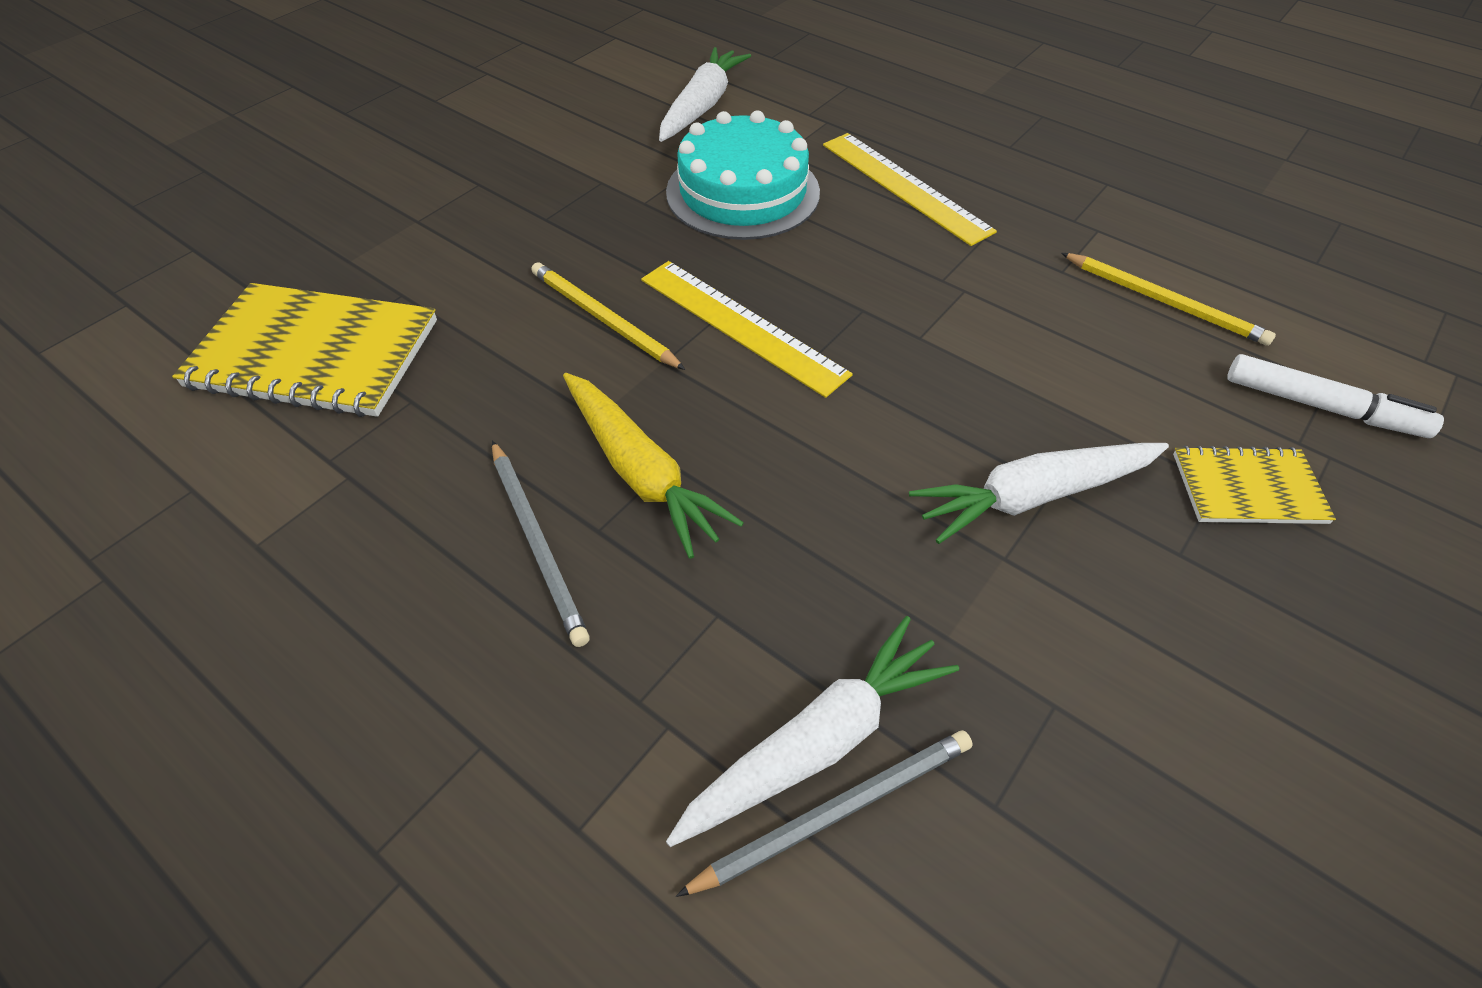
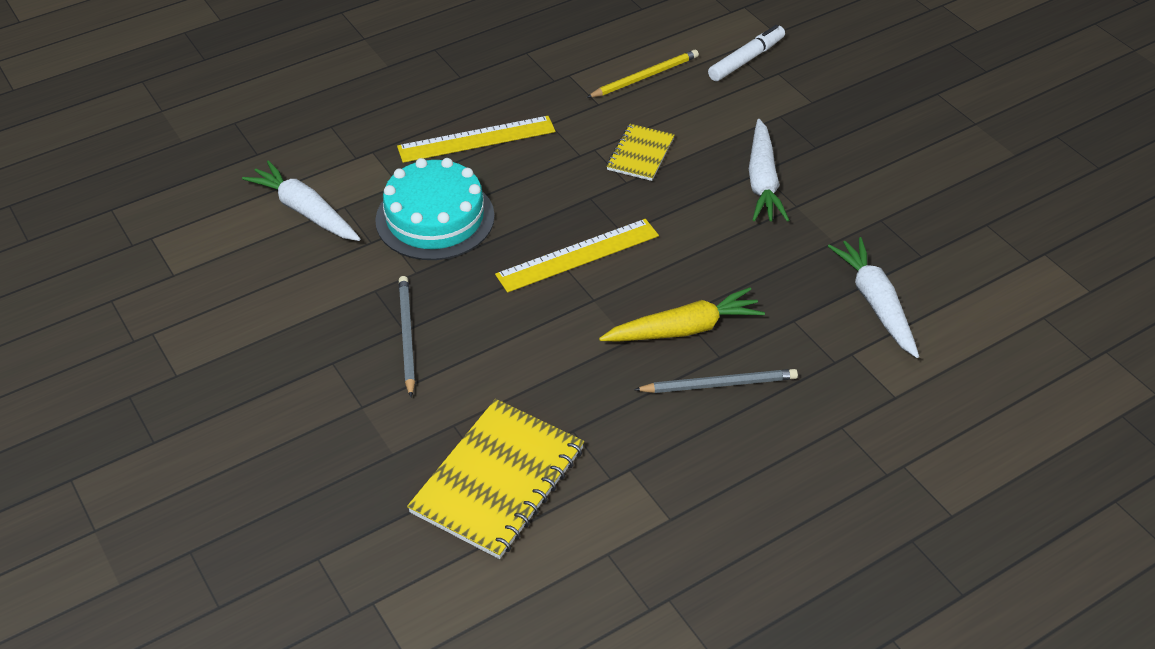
camera: 70 degrees left, 5 degrees down
(603, 318) = (537, 319): yellow pencil -> none
(836, 811) = (910, 306): grey pencil -> grey pencil (407, 336)
(1248, 488) = (786, 108): yellow notebook -> yellow notebook (640, 154)

